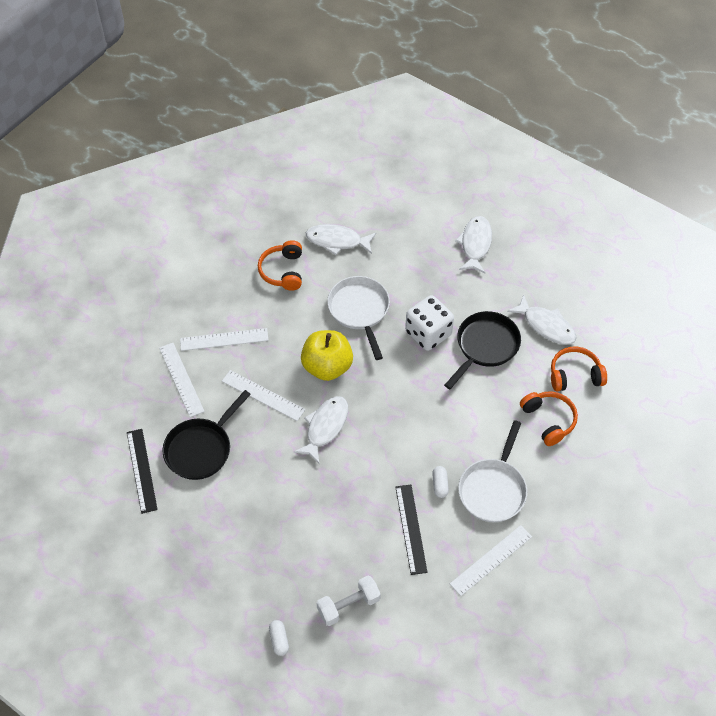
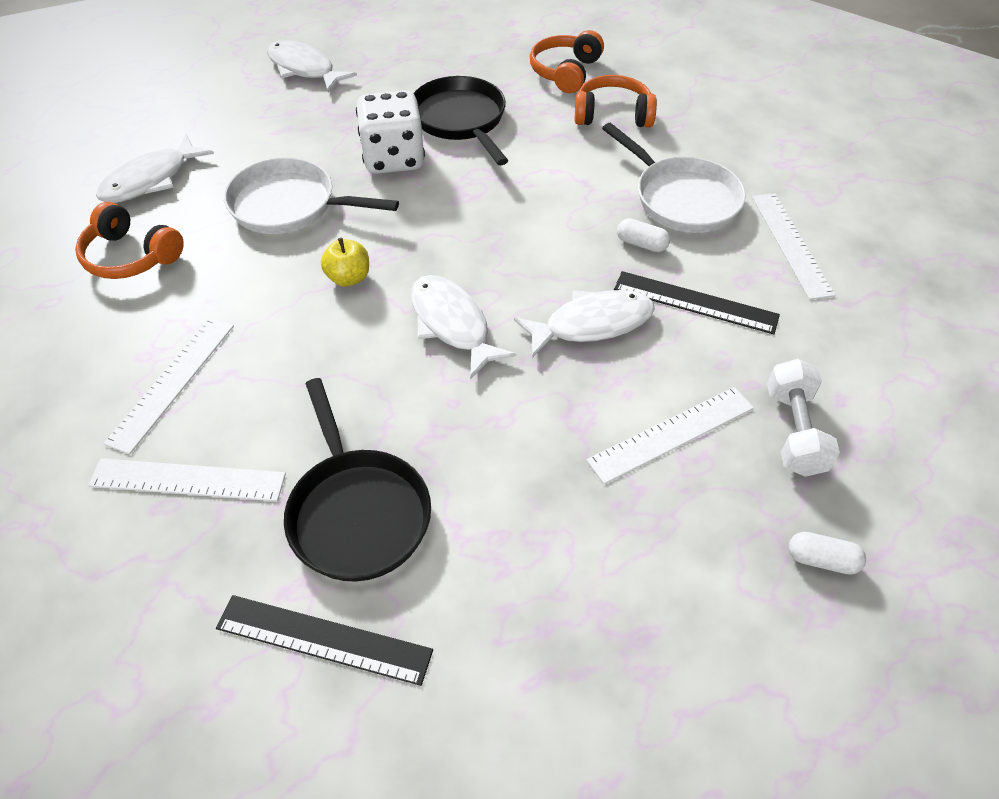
camera: 60 degrees left, 5 degrees down
(263, 395) = (328, 376): white ruler -> white ruler (672, 434)
(327, 367) = (349, 278): yellow apple -> yellow apple, size x0.52
(546, 326) = (477, 65): white fish -> white fish (592, 324)

